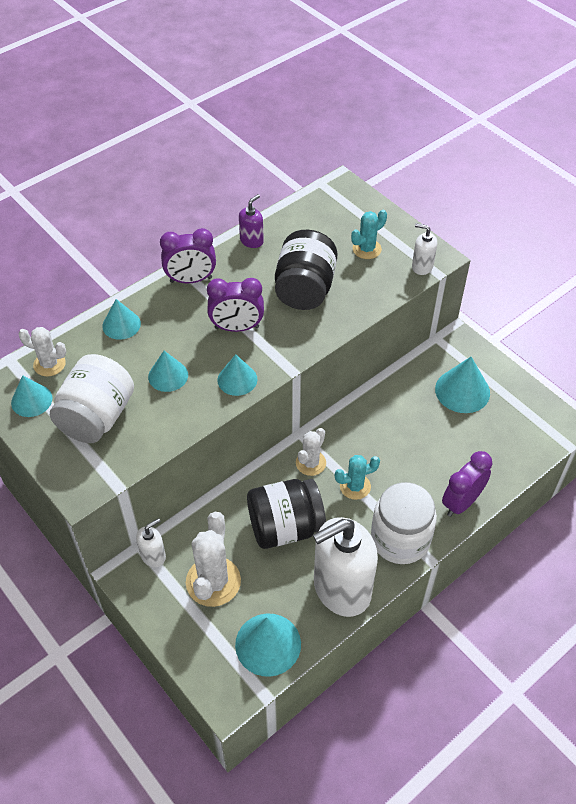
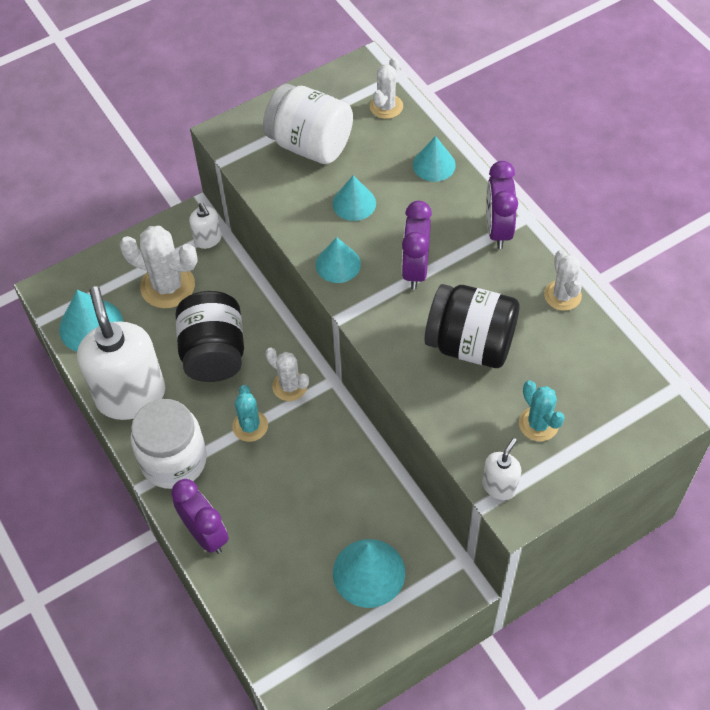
camera: 100 degrees right, 5 degrees up
(31, 400) = (341, 94): turquoise cone -> none
(251, 240) = (562, 295): purple soap dispenser -> white cactus

